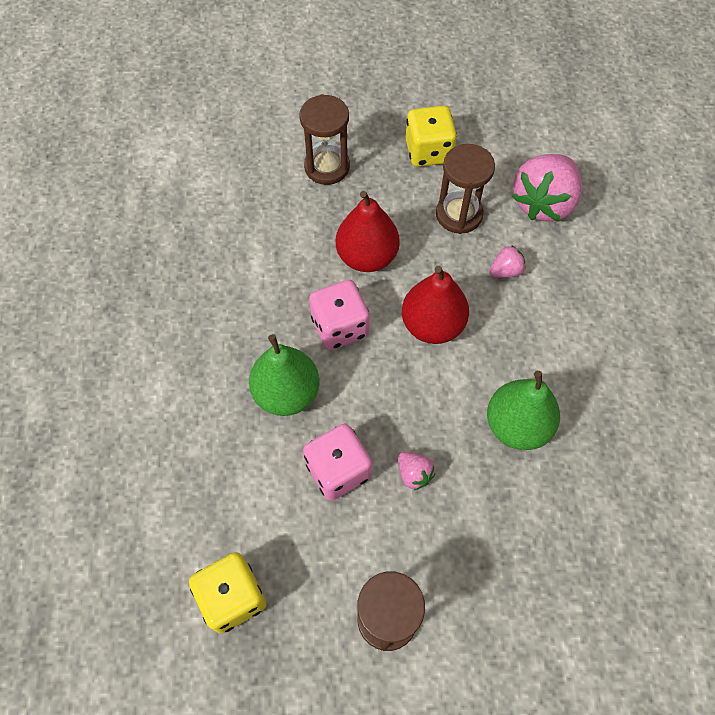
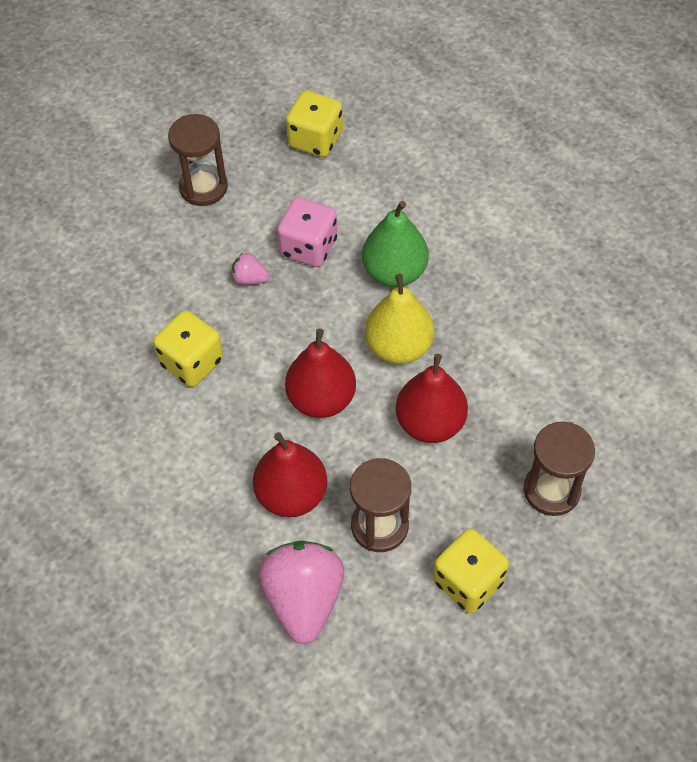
camera: 145 degrees right, 5 degrees down
(340, 327) = (398, 347): pink dice -> yellow pear
(505, 271) = (291, 494): pink strawberry -> red pear
(517, 425) = (192, 362): green pear -> yellow dice

